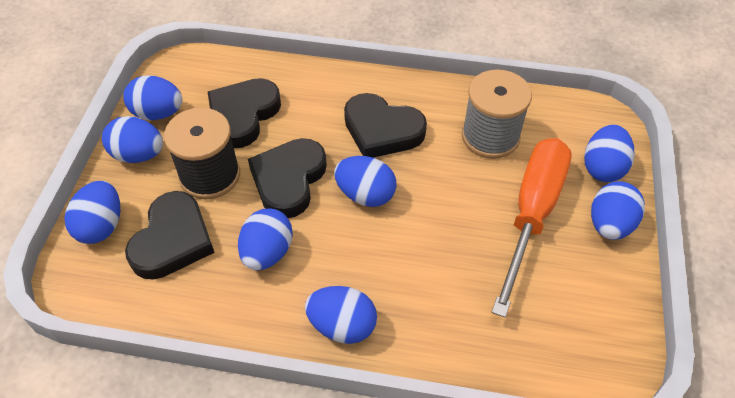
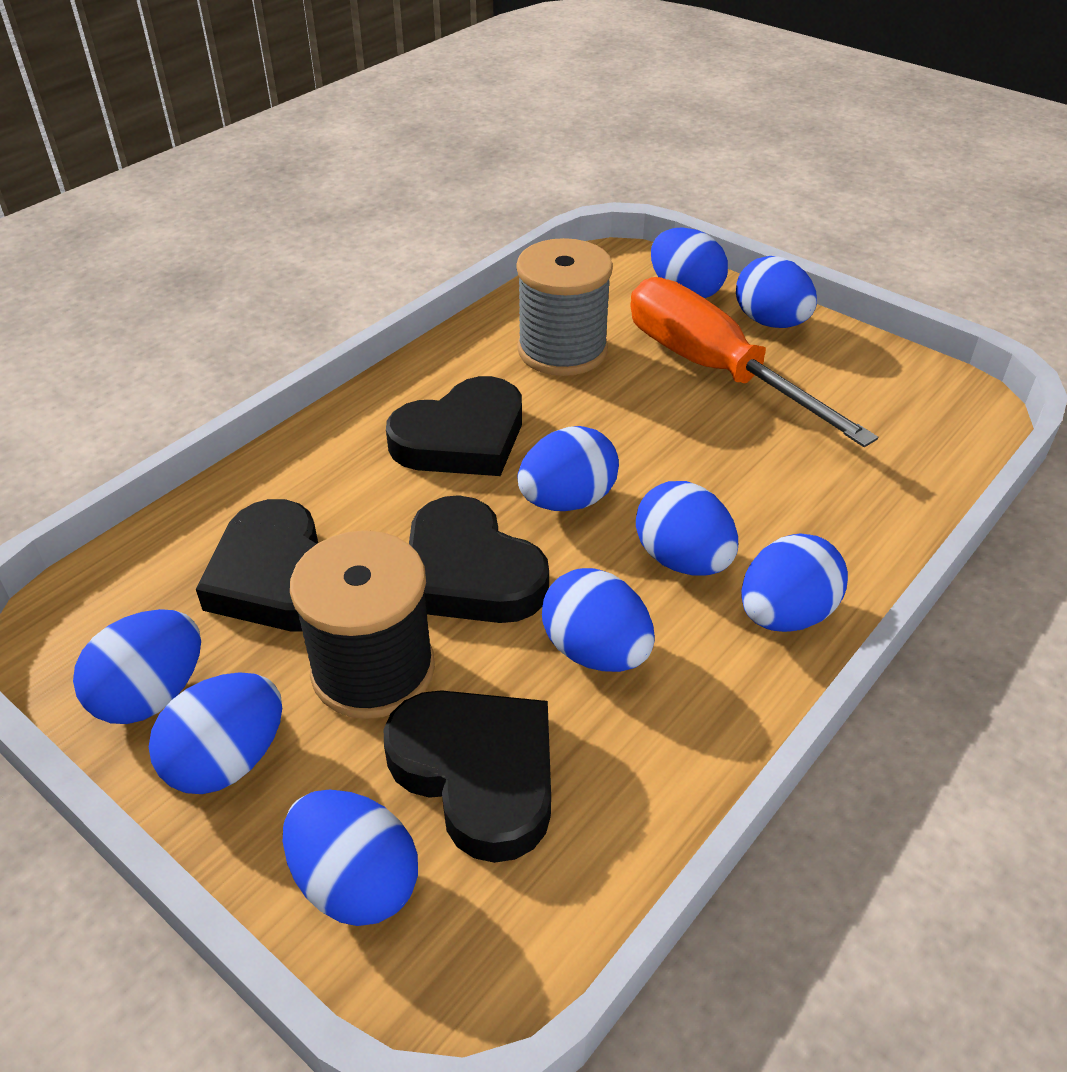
camera: 60 degrees left, 10 degrees down
(354, 263) = (682, 560): none -> blue egg

